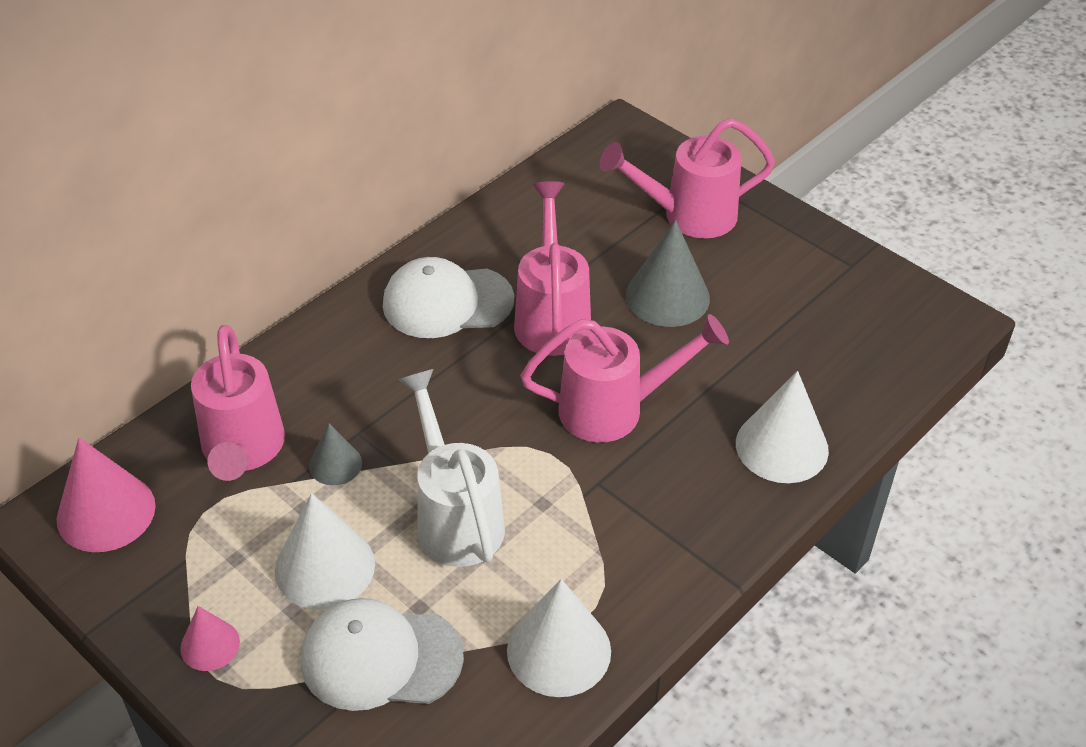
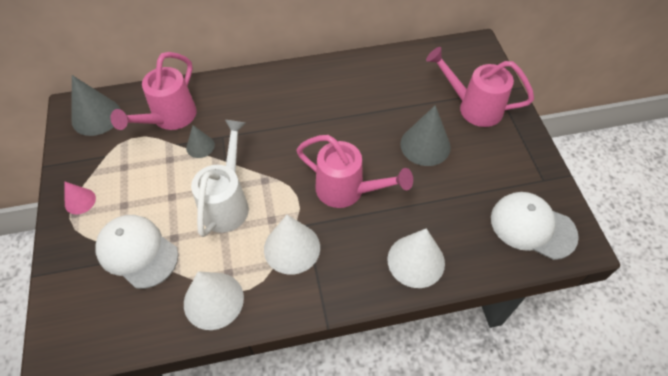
camera: 35 degrees right, 10 degrees up
(106, 512) = (96, 116): pink cone -> grey cone
(325, 567) = (153, 193): white cone -> white cone (292, 248)
(447, 302) = (315, 93): white cap -> white cap (532, 226)
(552, 316) = (358, 126): pink watering can -> none

